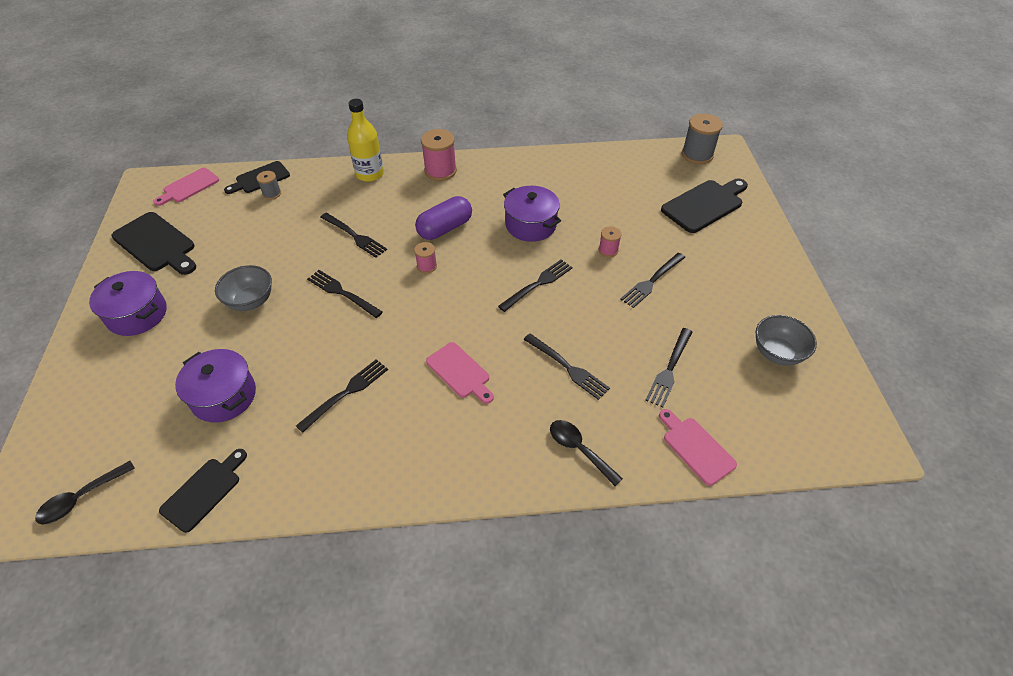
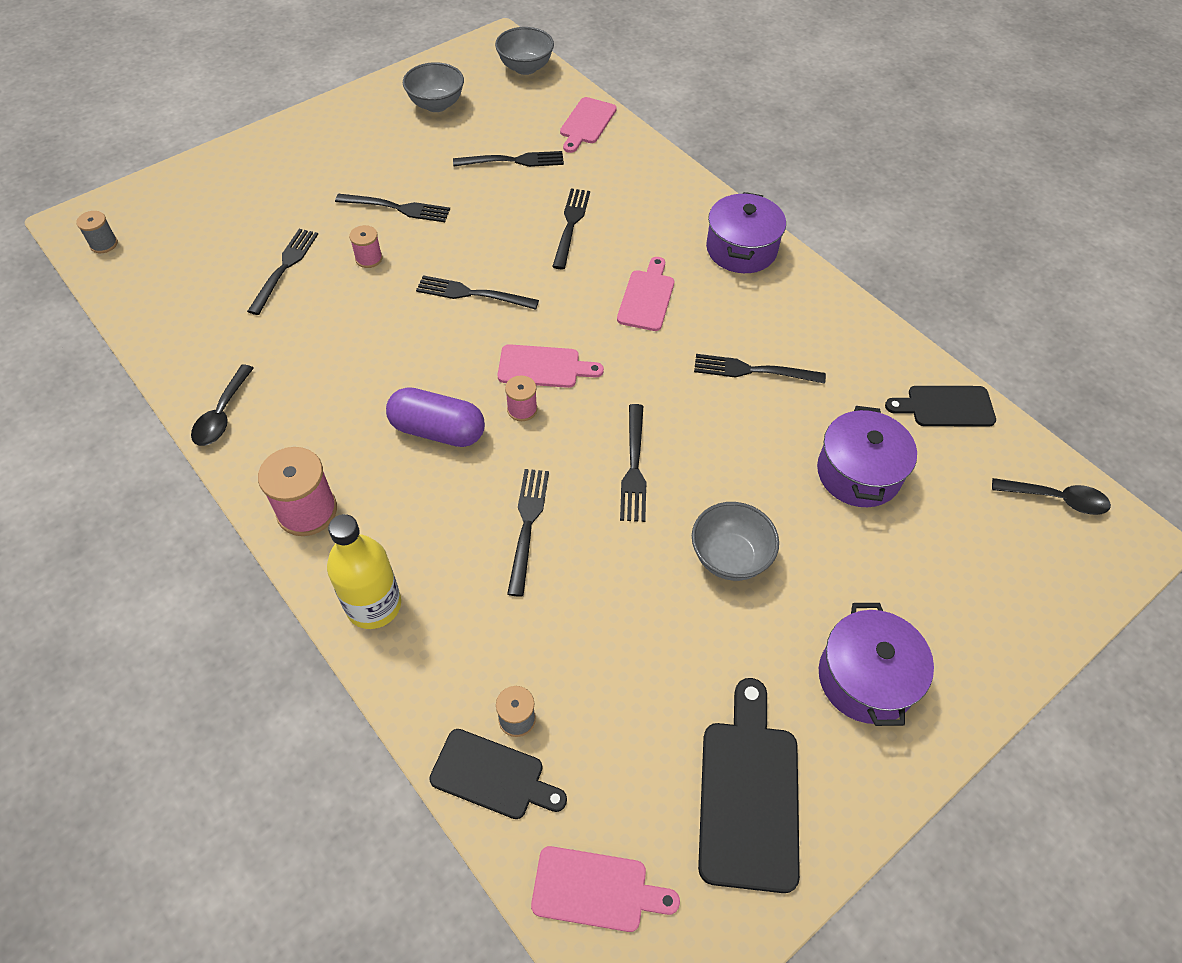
camera: 125 degrees left, 5 degrees up
(448, 289) = (543, 367): none -> pink cutting board
(530, 225) = (368, 346): purple pot -> purple pot (741, 249)
(579, 449) = (652, 185): black spoon -> black spoon (222, 414)
(626, 213) = (285, 267): none -> black fork
(697, 155) = (104, 244): grey spool -> grey spool, size x0.55
(705, 205) = (222, 207): black cutting board -> none
(813, 445) = (525, 68): none -> grey bowl

